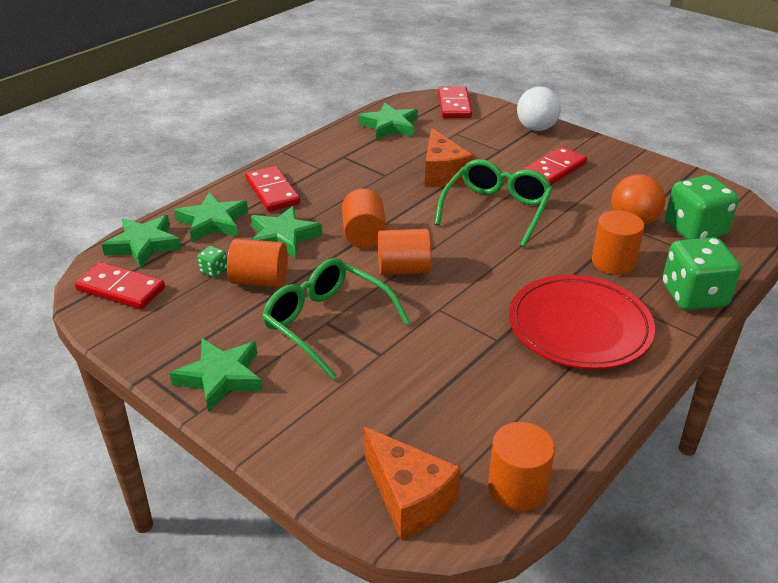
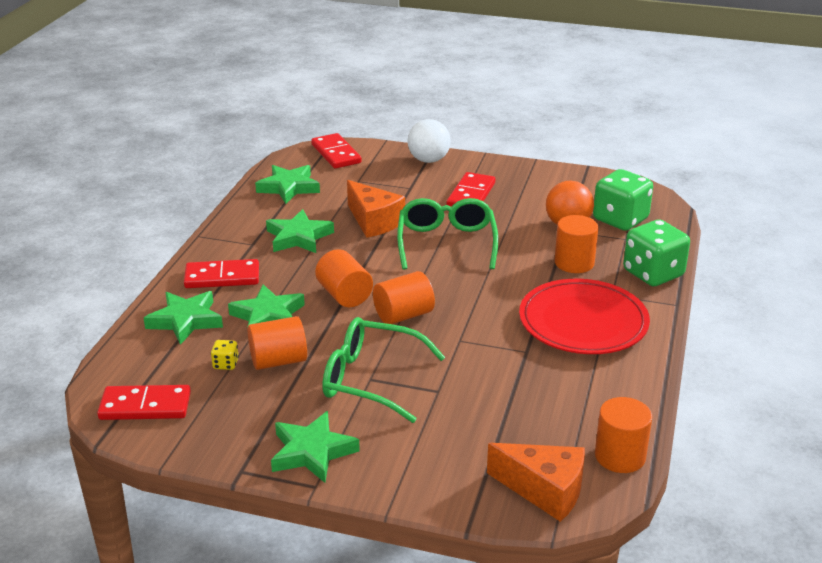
camera: 25 degrees left, 5 degrees down
(144, 245) = (132, 360): green star -> green star (298, 237)
(214, 270) = (225, 364): green dice -> yellow dice
(272, 192) = (222, 277): red domino -> red domino turned 45 degrees counterclockwise

